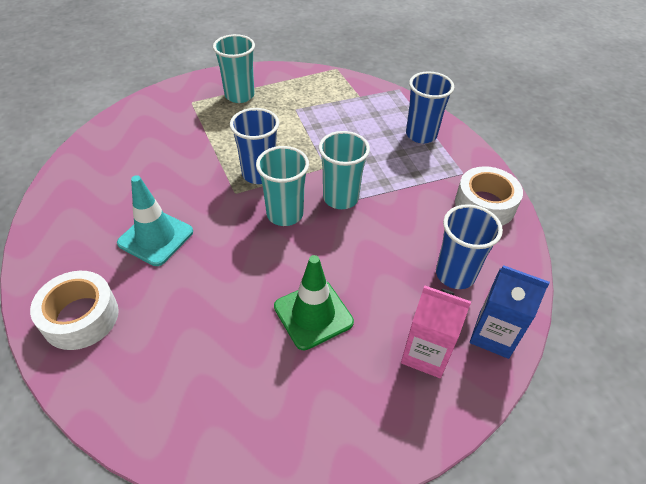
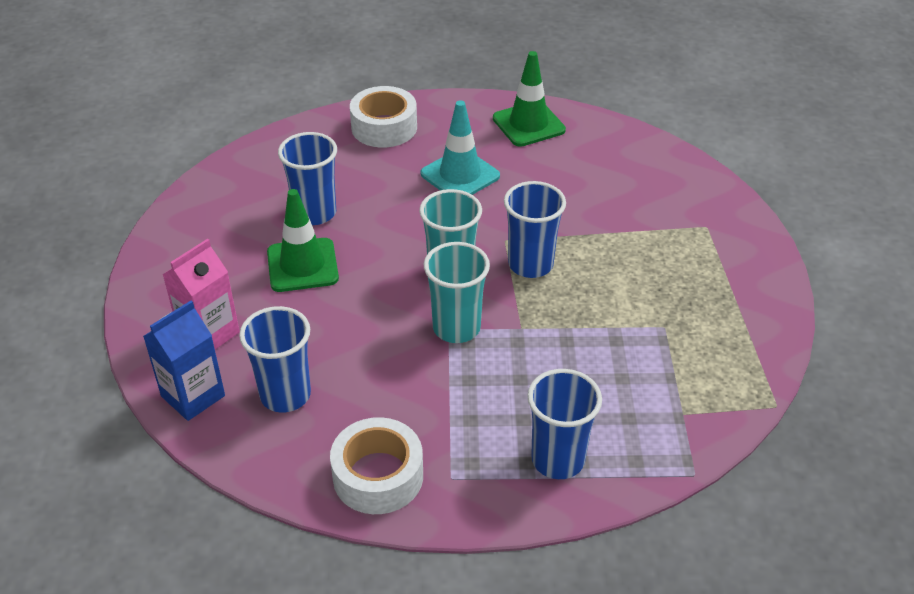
camera: 110 degrees right, 5 degrees down
(70, 208) = (528, 124): none -> green traffic cone
(237, 331) = (315, 213): none -> blue cup
(239, 95) = (713, 274): turquoise cup -> none

